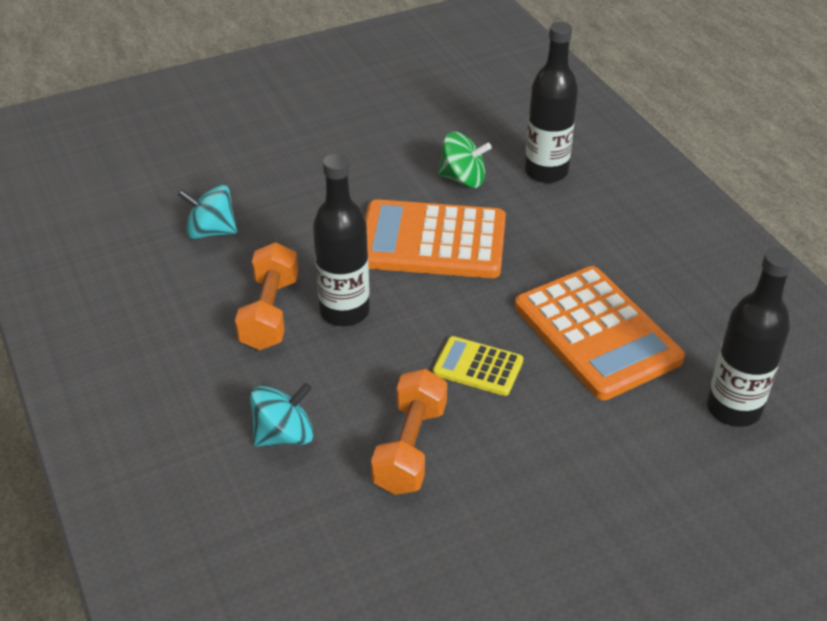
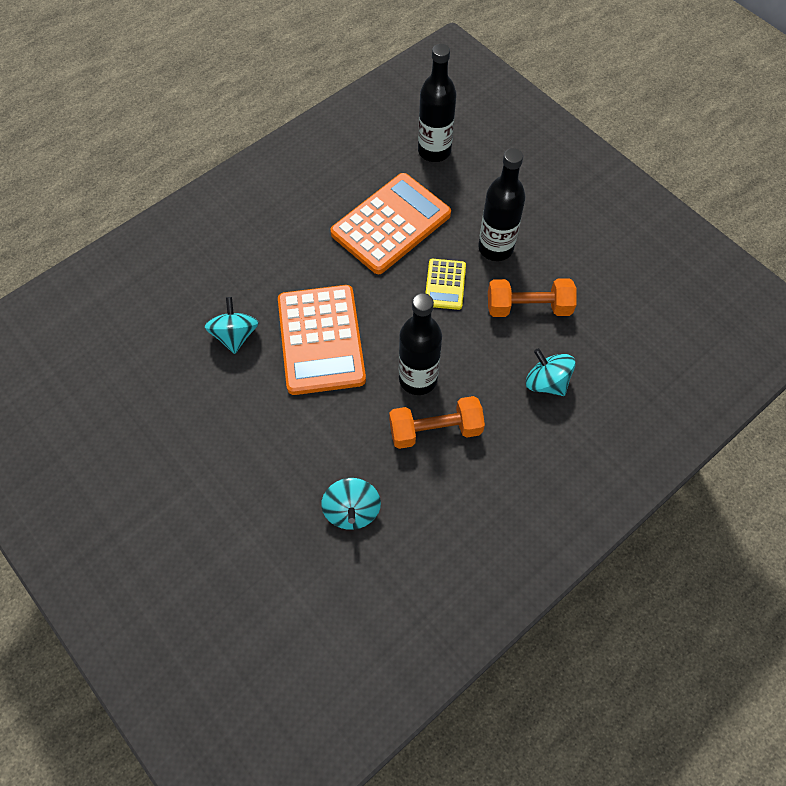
camera: 105 degrees left, 20 degrees up
(463, 179) = (235, 335): green spinning top -> turquoise spinning top
(546, 172) = (213, 279): black bottle -> black bottle (495, 248)

